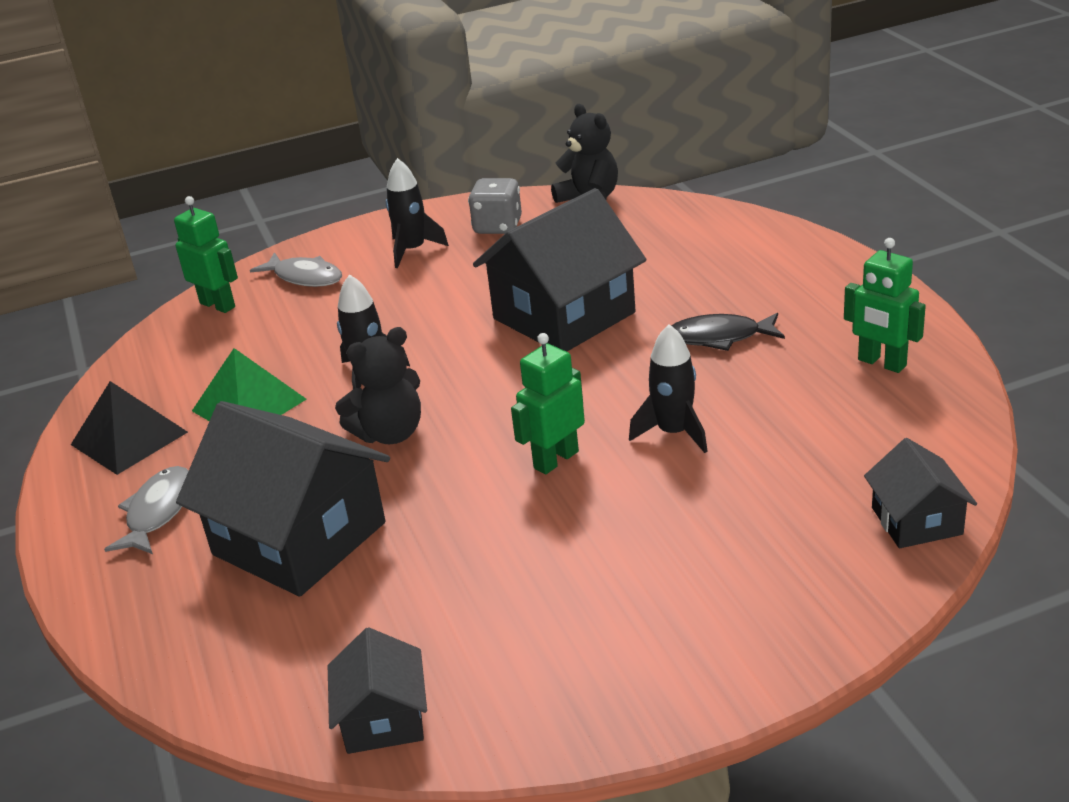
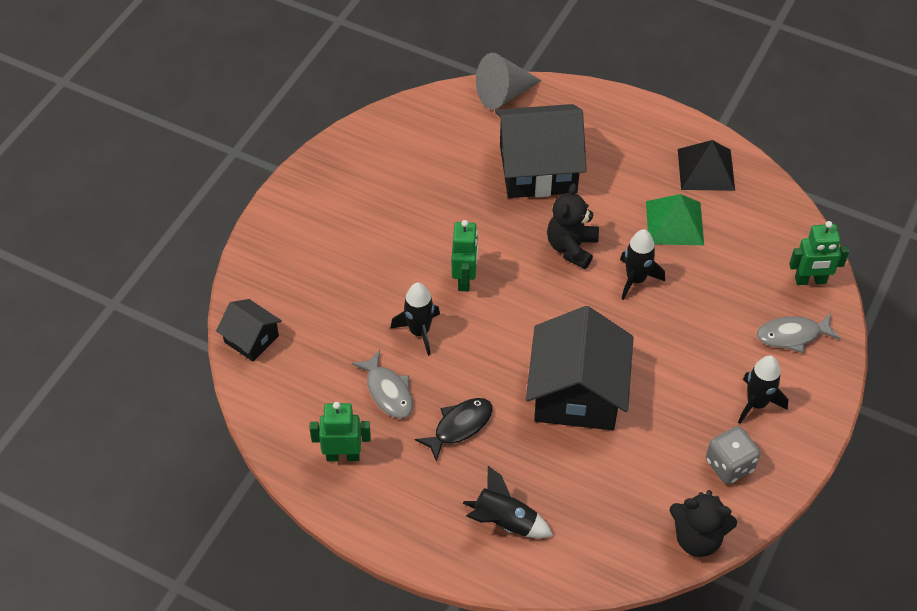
camera: 135 degrees right, 20 degrees up
(158, 512) = (625, 143): grey fish -> grey fish (388, 391)
(189, 672) = (503, 94): none -> grey cone
(383, 719) = (403, 121): black house -> none
(750, 262) = (505, 522): none -> black rocket

